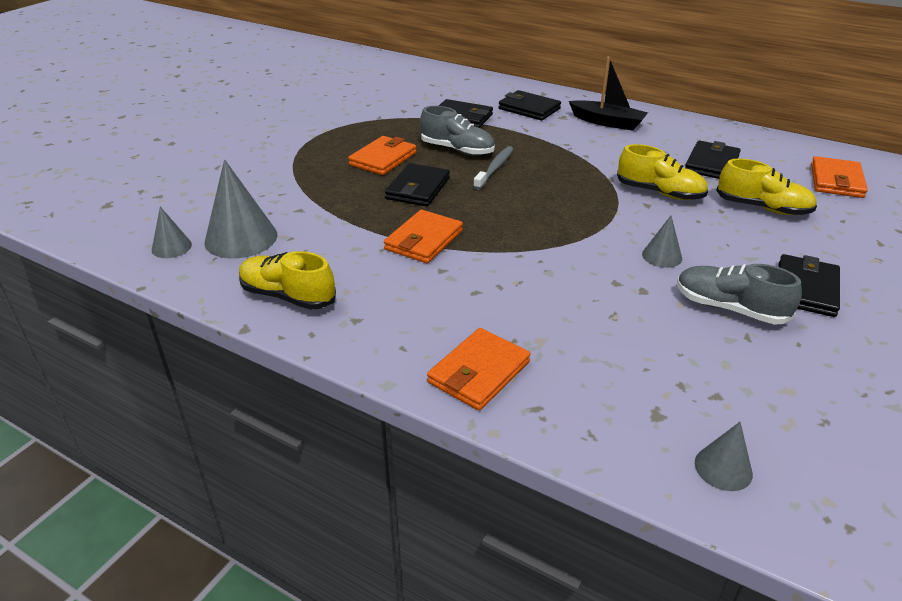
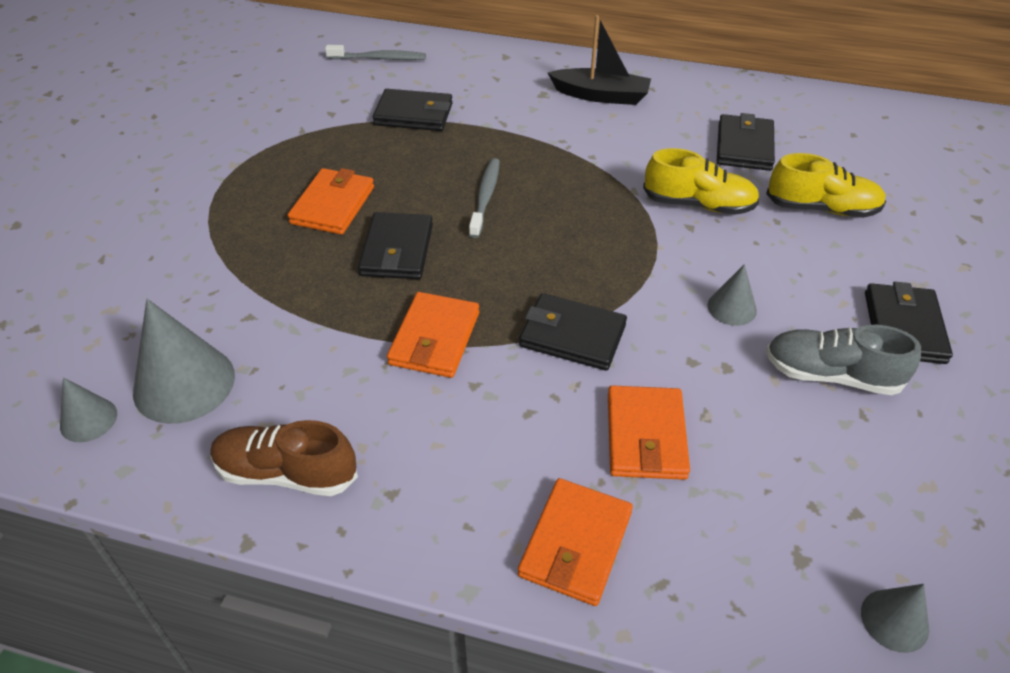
camera: 15 degrees left, 10 degrees up
(288, 296) = (286, 473): yellow shoe -> brown shoe
(450, 85) = (379, 58): none -> grey toothbrush
(457, 150) = (426, 173): grey shoe -> none
(529, 109) = (496, 86): black wallet -> black wallet (572, 335)
(836, 181) = (889, 151): orange wallet -> orange wallet (646, 436)

